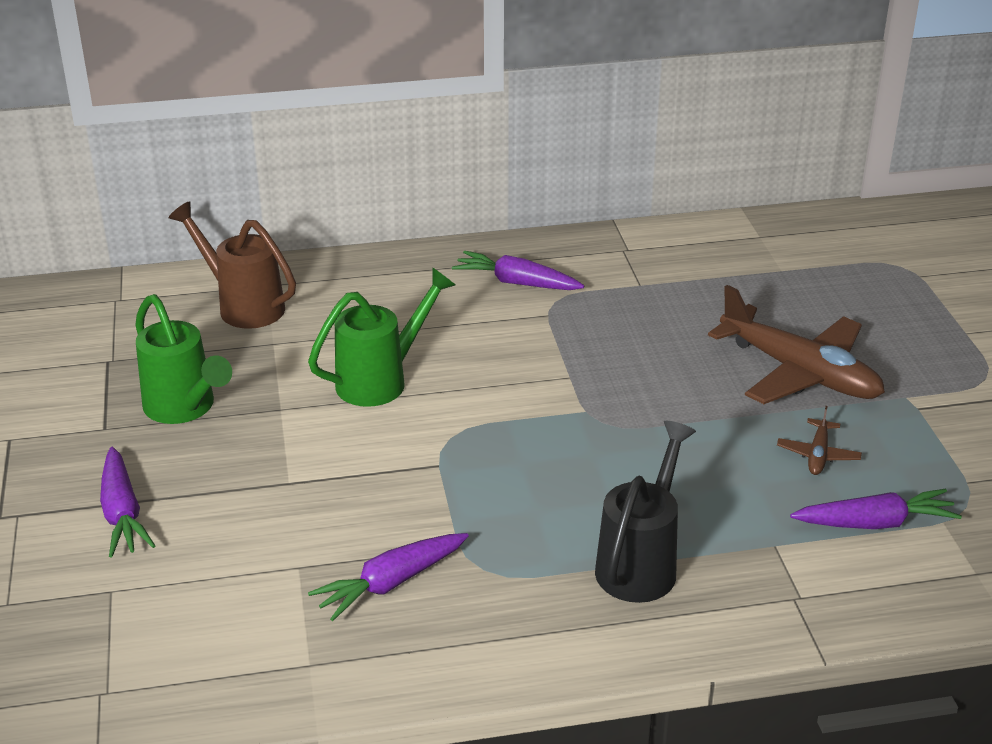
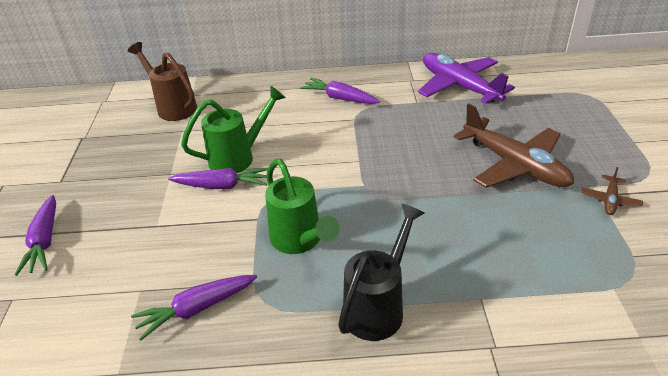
camera: 10 degrees right, 5 degrees up
(185, 409) = (113, 170): green watering can -> green watering can (300, 241)
(701, 258) = (459, 86): none -> purple plane
(818, 455) = (521, 227): brown plane -> brown plane (610, 200)
(876, 523) = (560, 285): purple carrot -> purple carrot (222, 186)

